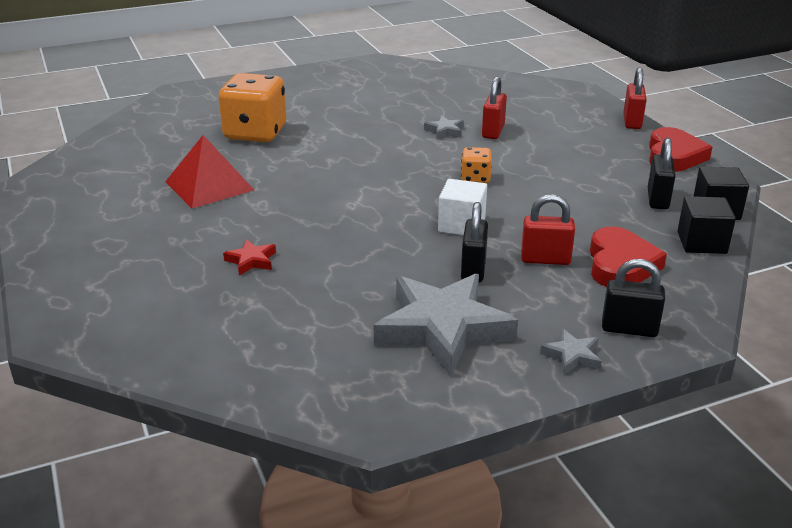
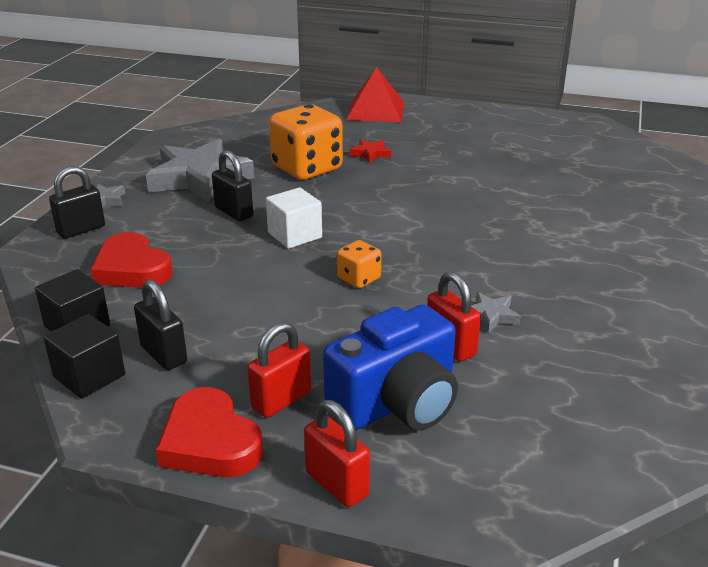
camera: 130 degrees right, 0 degrees up
(209, 185) = (508, 170): red pyramid -> red pyramid (375, 110)
(255, 133) = (604, 216): orange dice -> orange dice (307, 168)
(545, 259) = (194, 243): red padlock -> red padlock (281, 400)
(561, 128) = (397, 402): none -> blue camera

